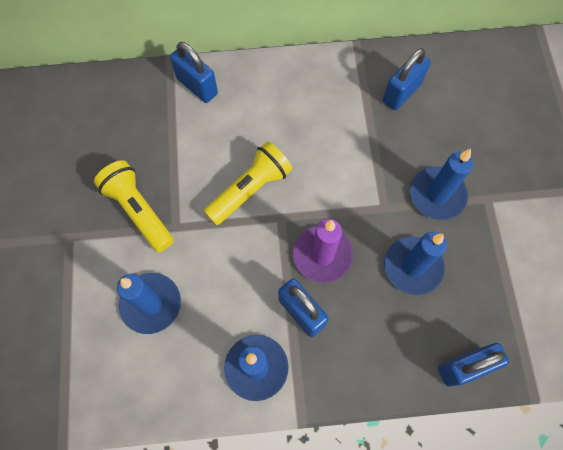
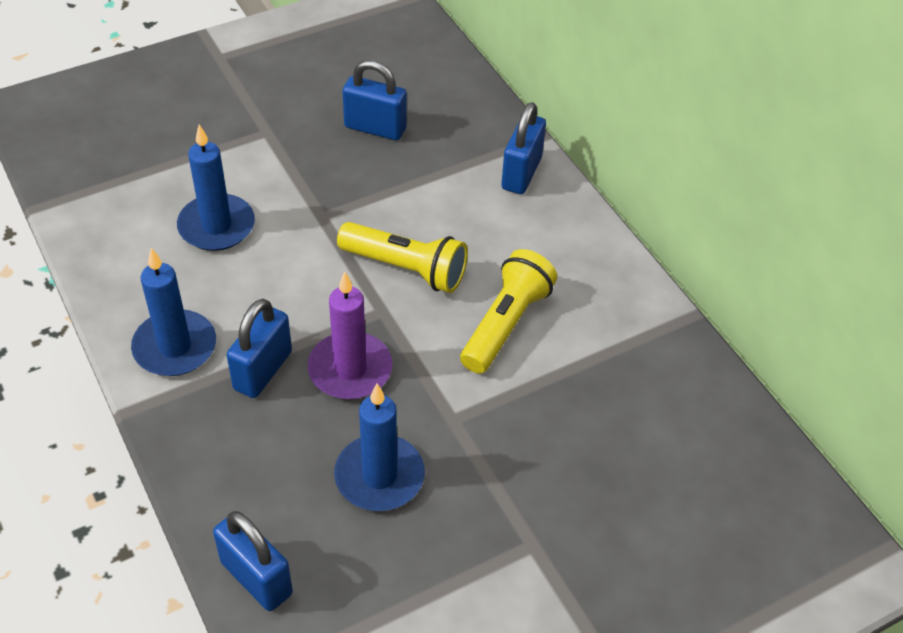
camera: 65 degrees right, 20 degrees down
(138, 210) = (326, 177): yellow flashlight -> yellow flashlight (506, 324)
(401, 93) = (647, 389): blue padlock -> blue padlock (375, 128)
(437, 195) = (504, 477): blue candle -> none

